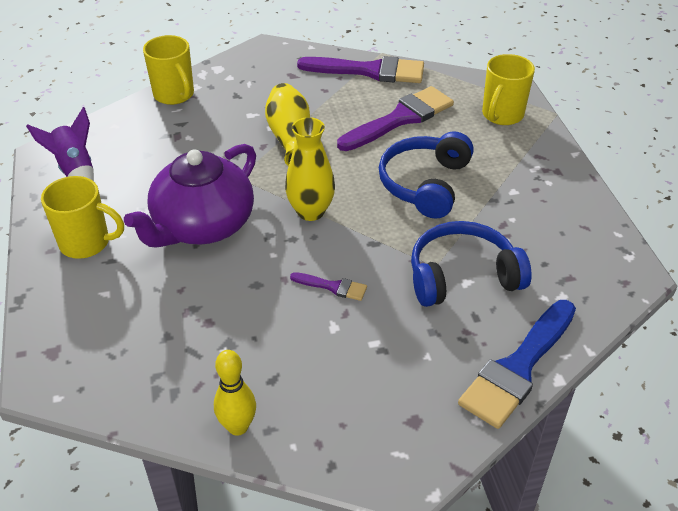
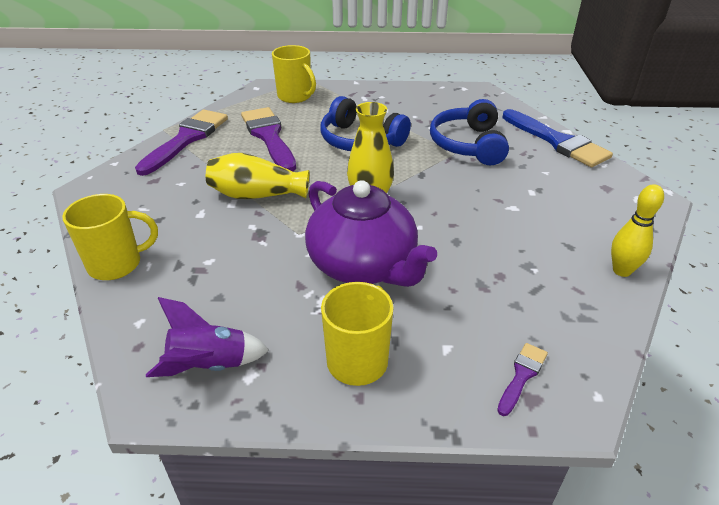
camera: 75 degrees left, 5 degrees down
(333, 287) = (468, 201): purple brush -> purple brush (522, 375)

